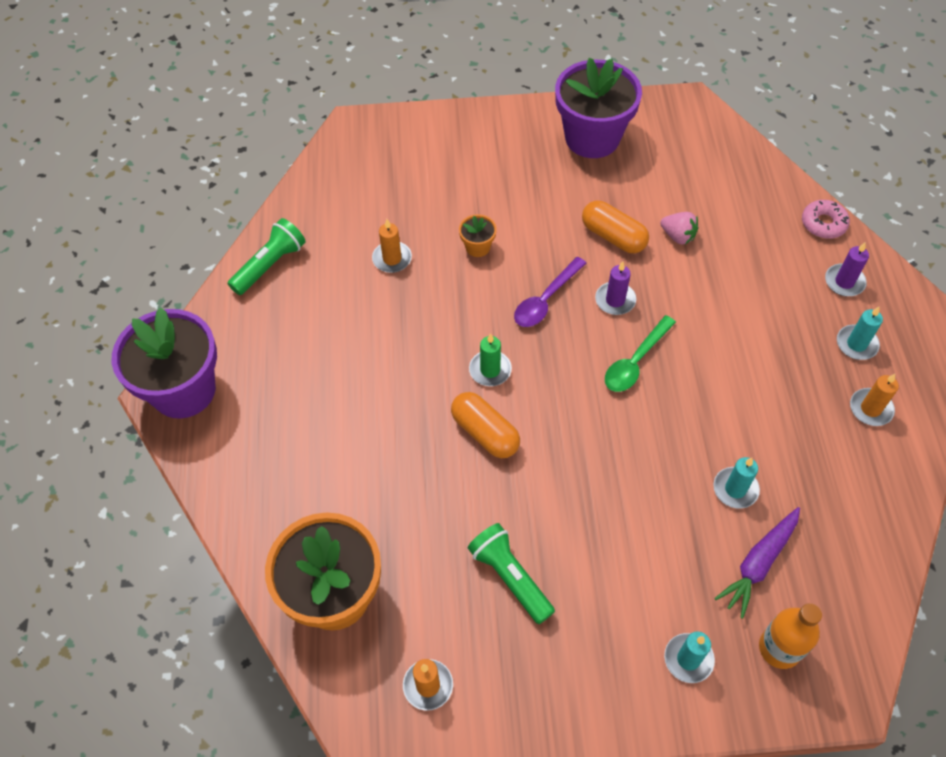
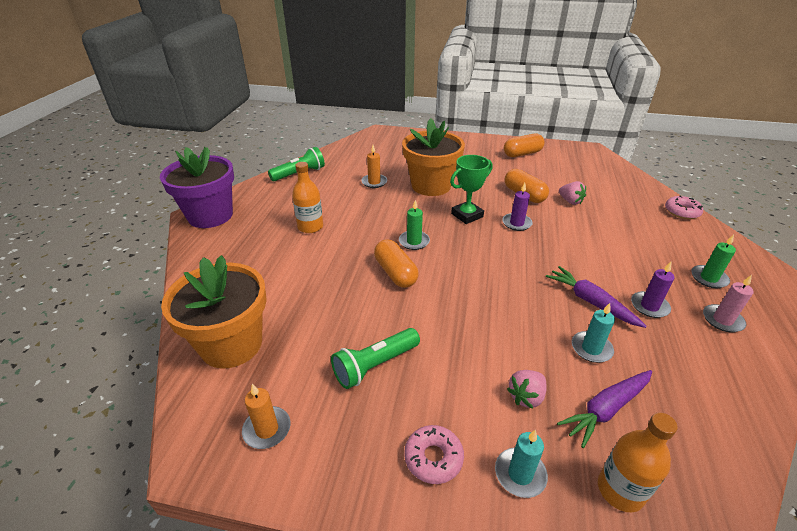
camera: 15 degrees right, 20 degrees down
(339, 377) = (310, 227): none -> orange bottle
(477, 247) = (431, 186): orange flower pot -> orange flower pot, size x2.38
(510, 577) = (375, 365): green flashlight -> green flashlight turned 105 degrees counterclockwise
(545, 300) = (467, 215): purple spoon -> green trophy
(592, 138) = (522, 154): purple flower pot -> orange capsule
(604, 667) = (433, 458): none -> pink donut
(635, 362) = (523, 256): green spoon -> none
(678, 571) = (526, 396): none -> pink strawberry
(727, 419) = (591, 302): none -> purple carrot
(844, 282) = (698, 243): purple candle -> purple candle (649, 306)
(856, 344) = (709, 278): turquoise candle -> green candle
(870, 409) = (722, 320): orange candle -> pink candle

